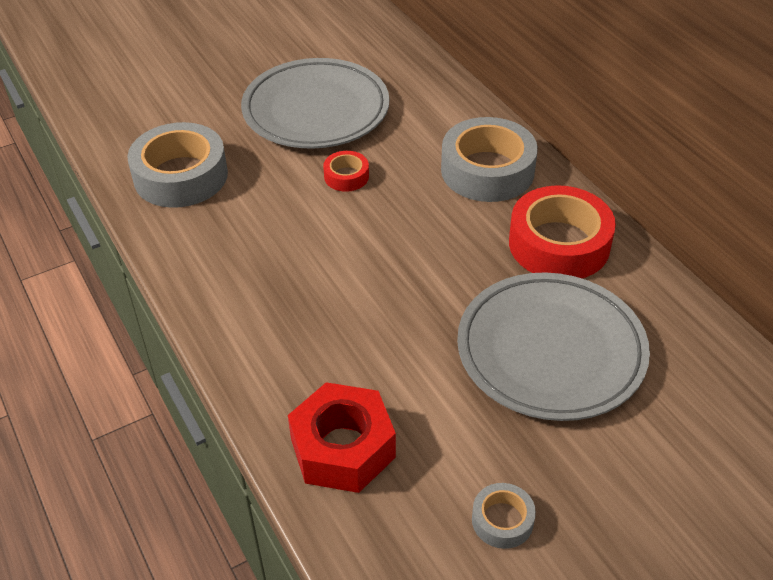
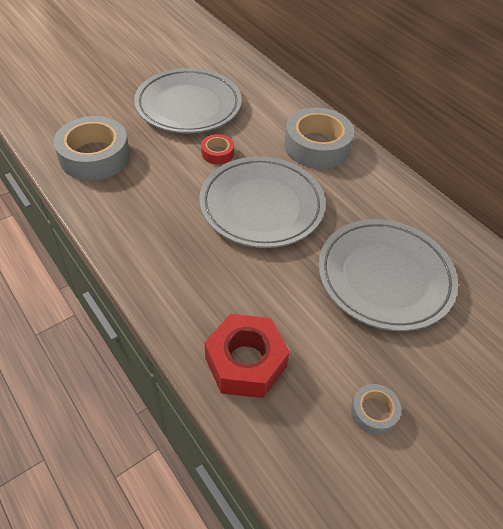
camera: 10 degrees left, 5 degrees up
(396, 249) = (261, 206): none -> grey plate
(559, 244) = (376, 197): red tape -> none

